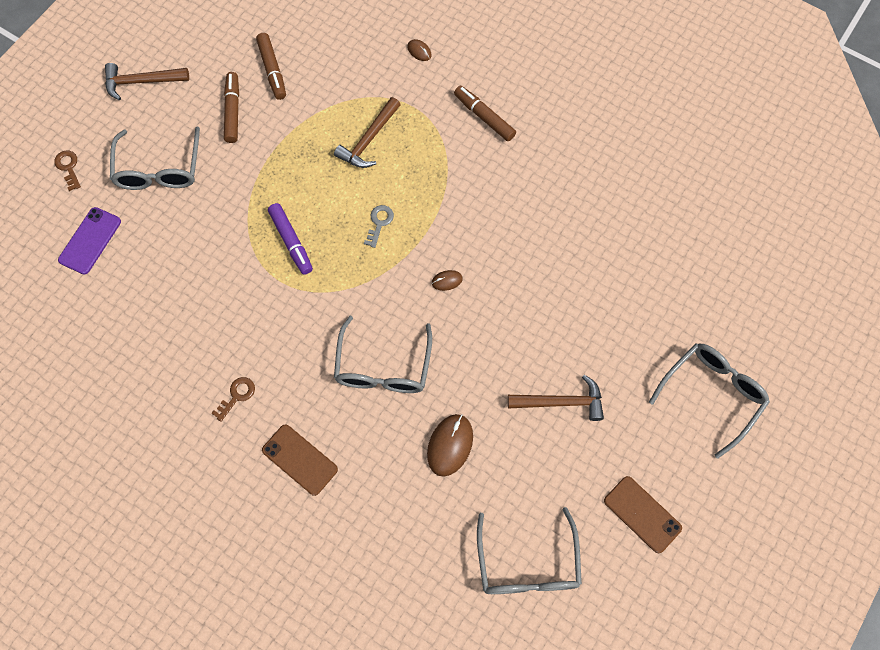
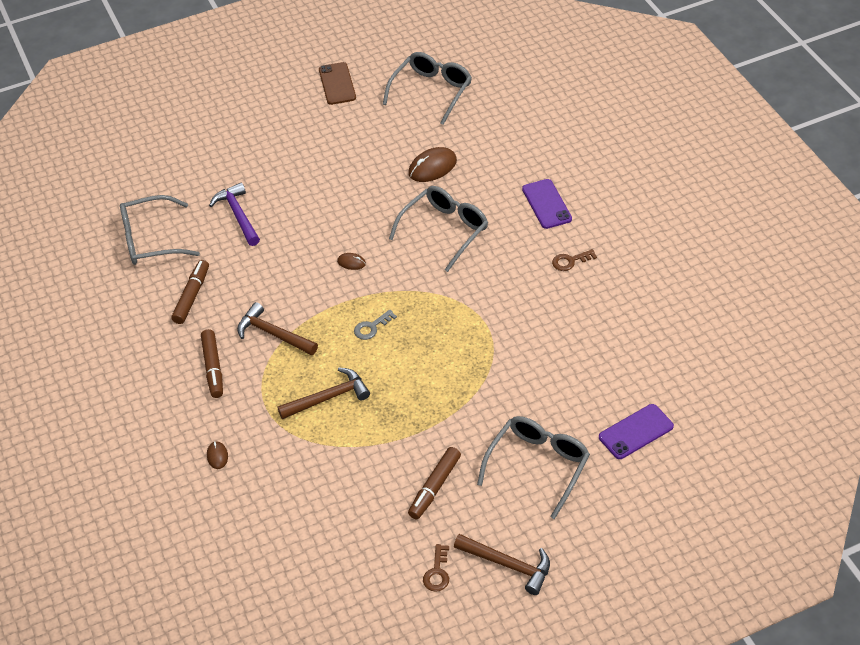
camera: 145 degrees left, 20 degrees down
(68, 167) = (626, 511): brown key -> brown key (437, 572)
(272, 70) = (369, 509): brown marker -> brown marker (192, 296)
(291, 242) = (456, 347): purple marker -> none
(300, 459) = (546, 204): brown phone -> purple phone
(561, 402) = (334, 157): brown hammer -> brown hammer (273, 334)
(595, 276) = (238, 215): none -> purple hammer
(712, 394) = (230, 118): grey glasses -> grey glasses (150, 240)

